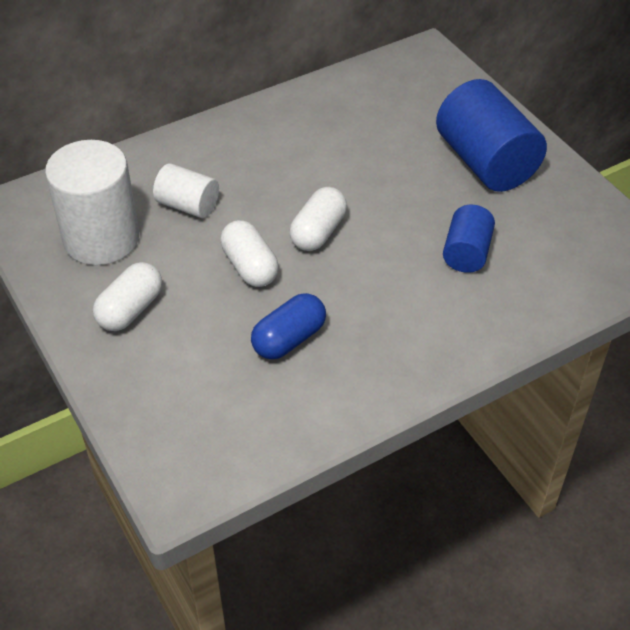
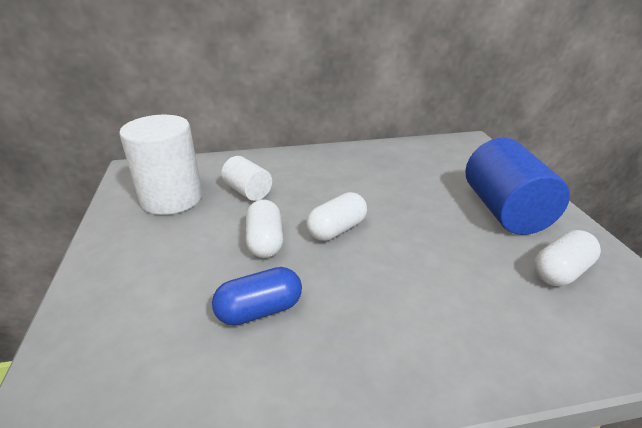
camera: 20 degrees right, 15 degrees down
(130, 309) = (148, 250): white capsule -> white capsule (561, 272)
(466, 253) = (469, 277): blue cylinder -> none

